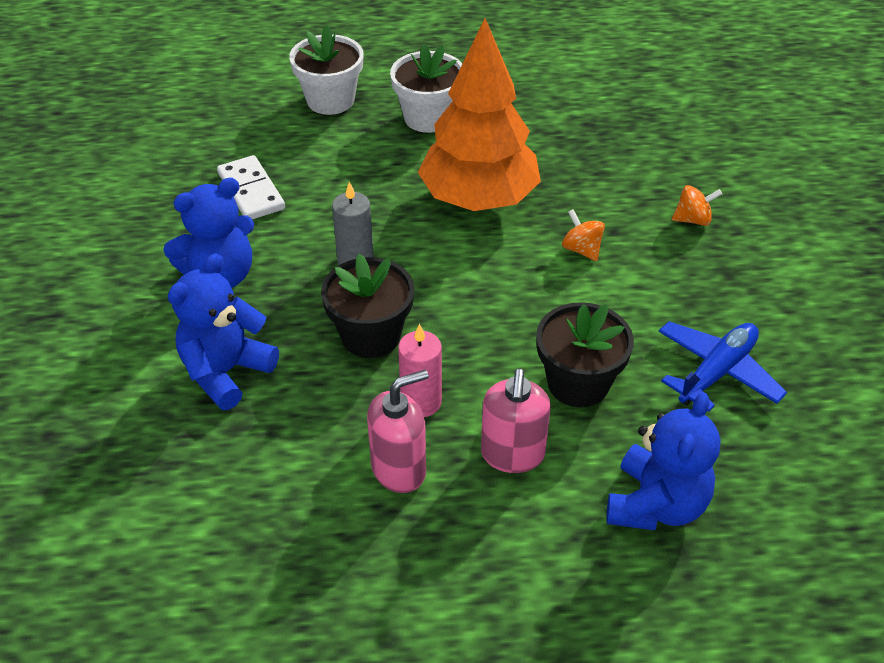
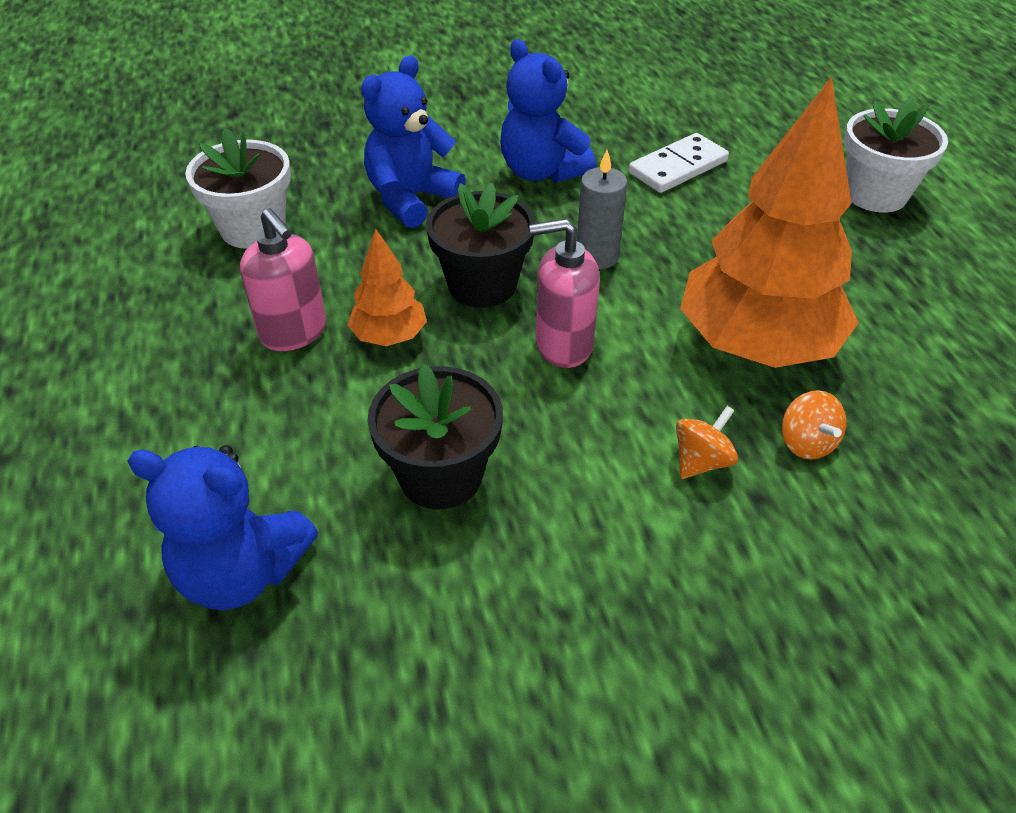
camera: 80 degrees right, 0 degrees up
(226, 372) = (411, 199): blue teddy bear -> blue teddy bear turned 75 degrees counterclockwise
(421, 402) = (389, 336): pink candle -> orange tree
(428, 117) = (898, 278): white flower pot -> white flower pot (253, 228)
(512, 454) = (318, 422): pink soap dispenser -> pink soap dispenser (563, 345)
(693, 219) = (837, 605): orange spinning top -> orange spinning top (806, 443)
(717, 372) = (491, 644): blue plane -> none

